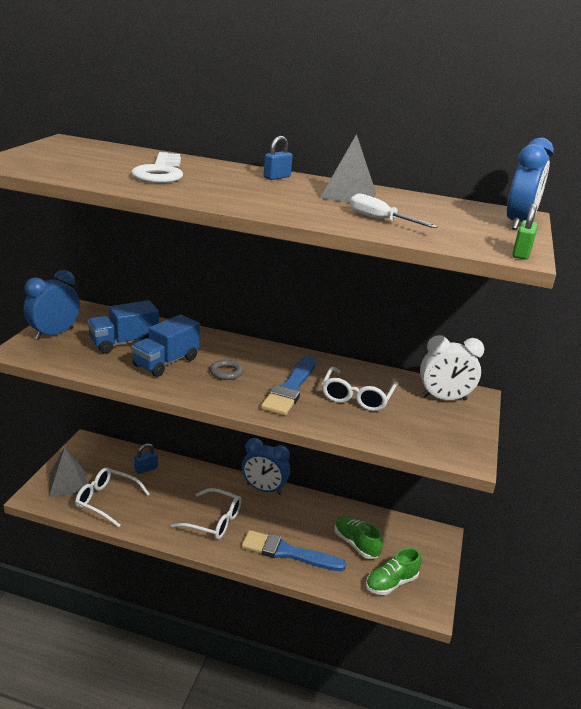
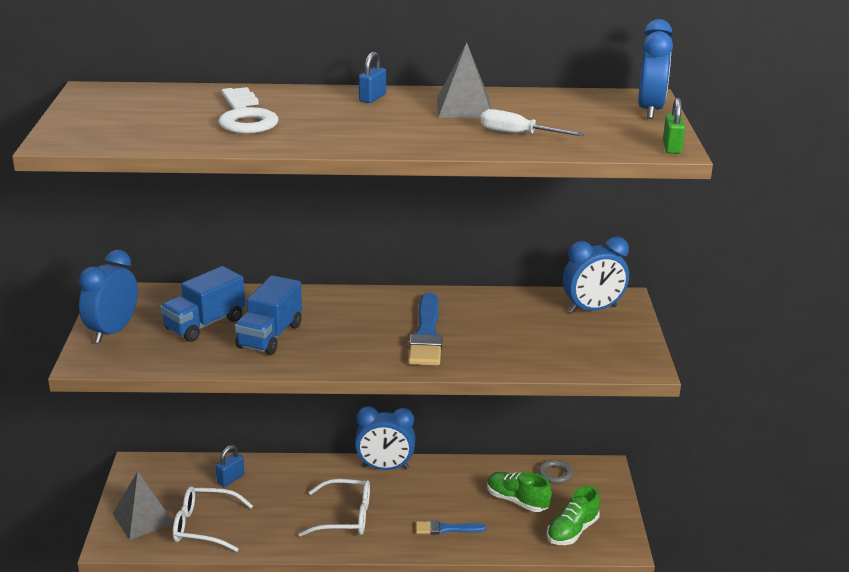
camera: 15 degrees left, 0 degrees up
(226, 372) = (345, 332): grey ring -> grey ring (555, 474)
(288, 552) = (446, 529): blue brush -> blue brush, size x0.56
(356, 397) = (502, 328): white glasses -> none
(444, 398) = (592, 309): white clock -> blue clock

